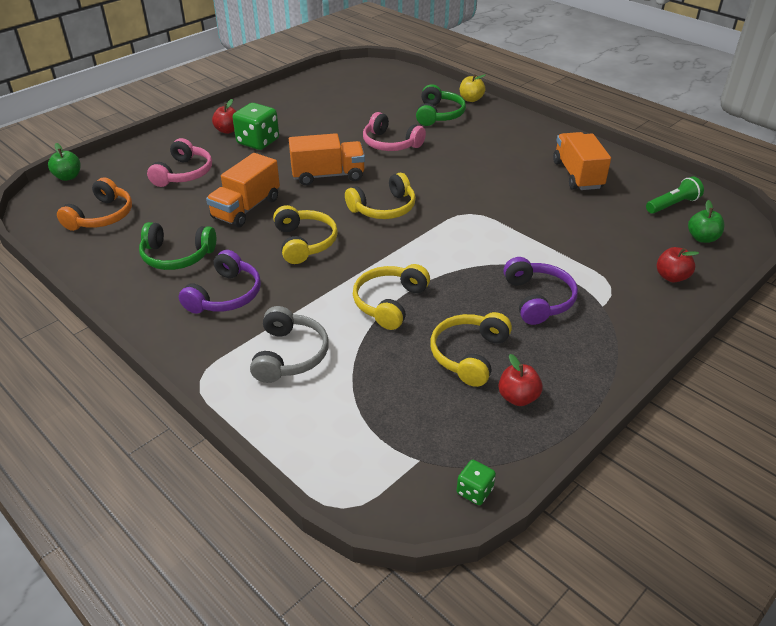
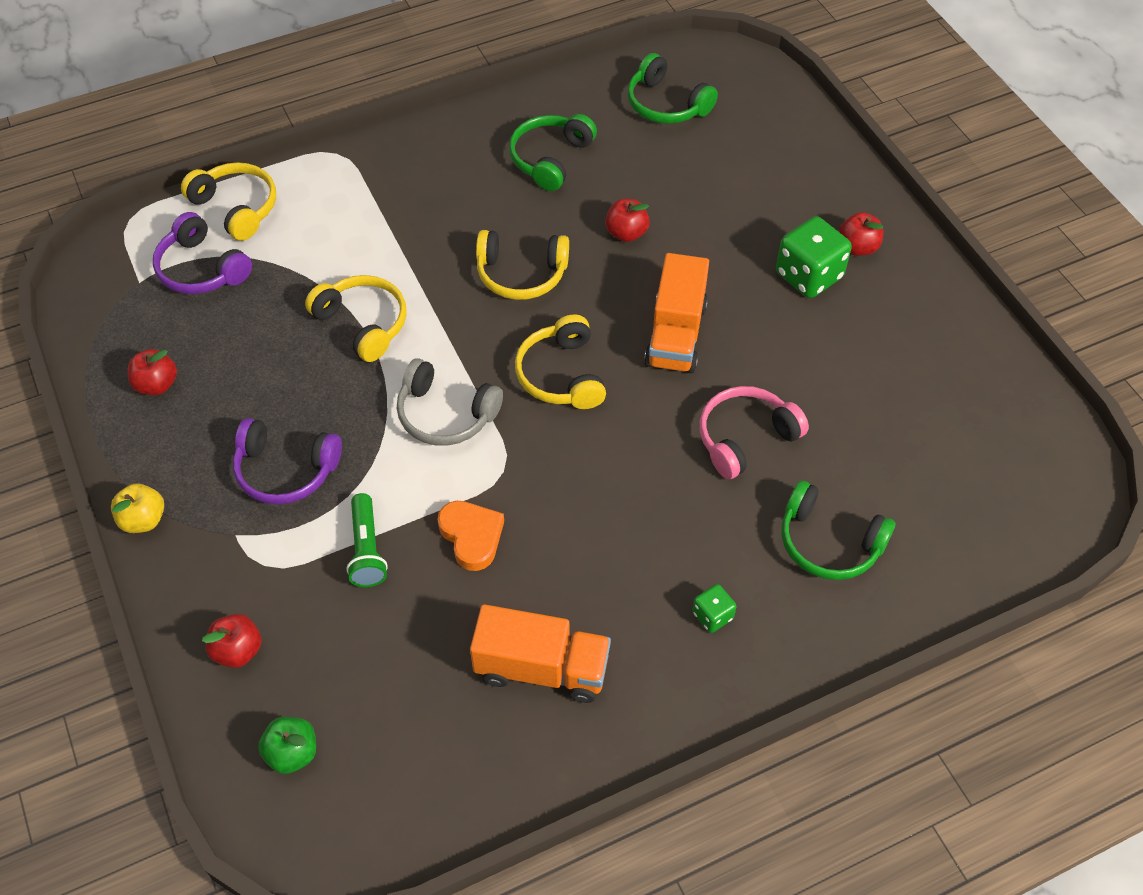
camera: 110 degrees right, 15 degrees up
(68, 177) = (776, 80): green apple -> none
(101, 216) = (666, 104): orange headphones -> green headphones
(184, 173) = (743, 185): pink headphones -> none
(225, 295) = (455, 188): purple headphones -> purple headphones (202, 269)
(246, 208) = (626, 233): orange truck -> red apple
(289, 355) = (330, 221): grey headphones -> grey headphones (445, 414)
(469, 355) = (239, 366): yellow headphones -> yellow headphones (236, 208)
(471, 99) = (879, 621): yellow apple -> yellow apple (143, 520)
(474, 491) = (81, 309): green dice -> green dice (712, 616)
(522, 213) = (471, 536): none -> orange heart
(672, 205) = (393, 767): green flashlight -> green flashlight (367, 549)

